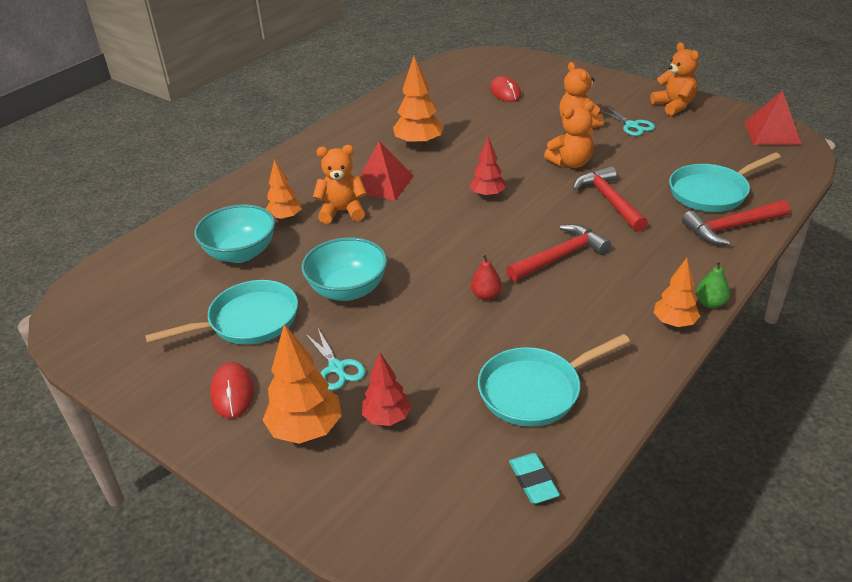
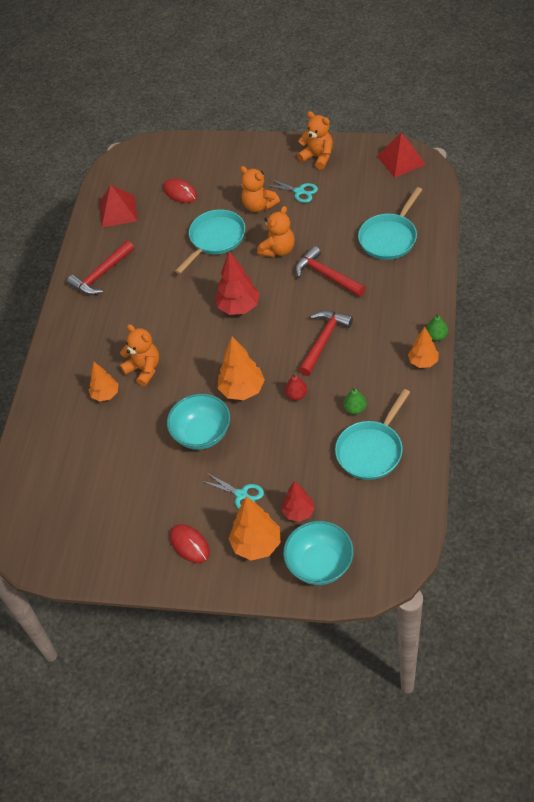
camera: 25 degrees left, 15 degrees up
(241, 253) = (99, 440): turquoise bowl -> turquoise bowl (319, 564)
(248, 321) = (154, 490): turquoise pan -> turquoise pan (215, 239)
(342, 211) = (144, 369): orange teddy bear -> orange teddy bear turned 75 degrees clockwise
(383, 184) = (153, 330): red pyramid -> red pyramid (118, 211)
(419, 144) = (151, 278): orange tree -> orange tree (242, 390)
(487, 195) = (239, 307): red tree -> red tree, size x1.55
(533, 481) = (406, 508): turquoise eraser -> none
(547, 337) = (355, 409): none -> green pear
(731, 227) = (418, 265): red hammer -> red hammer (101, 274)

